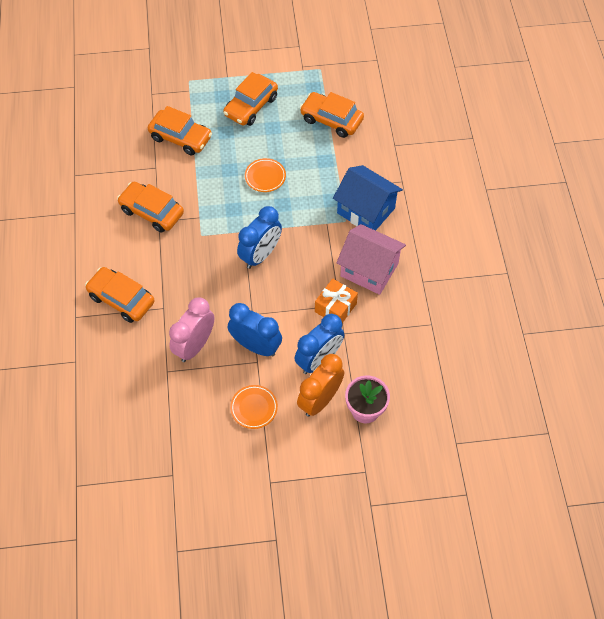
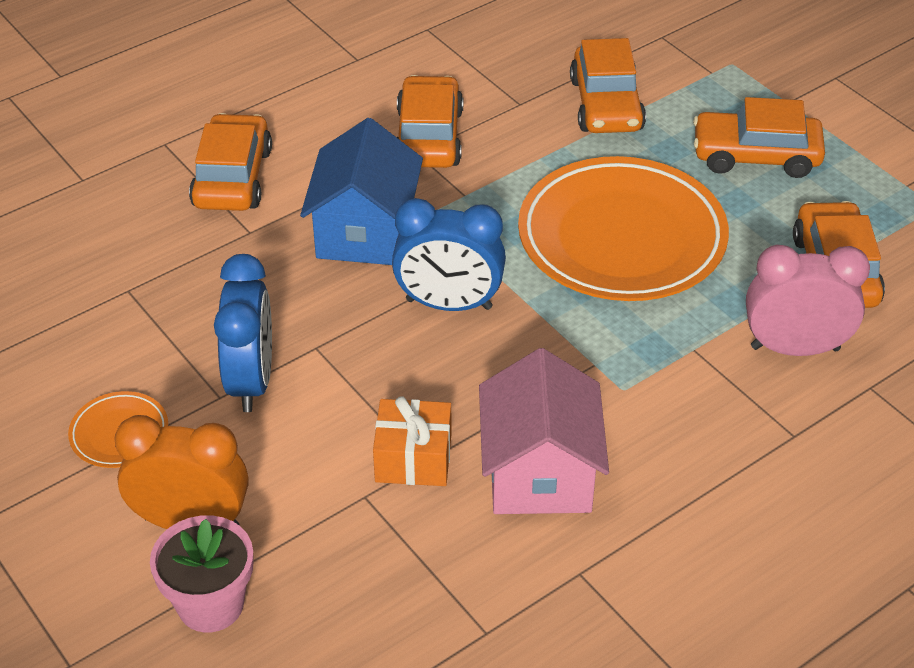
camera: 60 degrees right, 15 degrees down
(195, 346) = (200, 301): pink clock -> pink clock (795, 348)
(265, 177) = (621, 238): orange plate -> orange plate, size x2.37
(319, 360) = (279, 483): blue clock -> none
(366, 210) = (673, 409): blue house -> blue house (365, 232)

